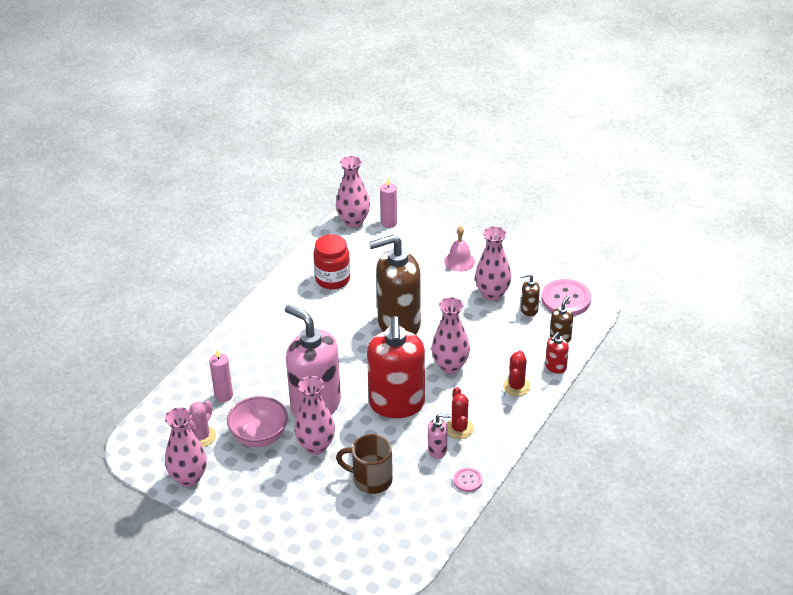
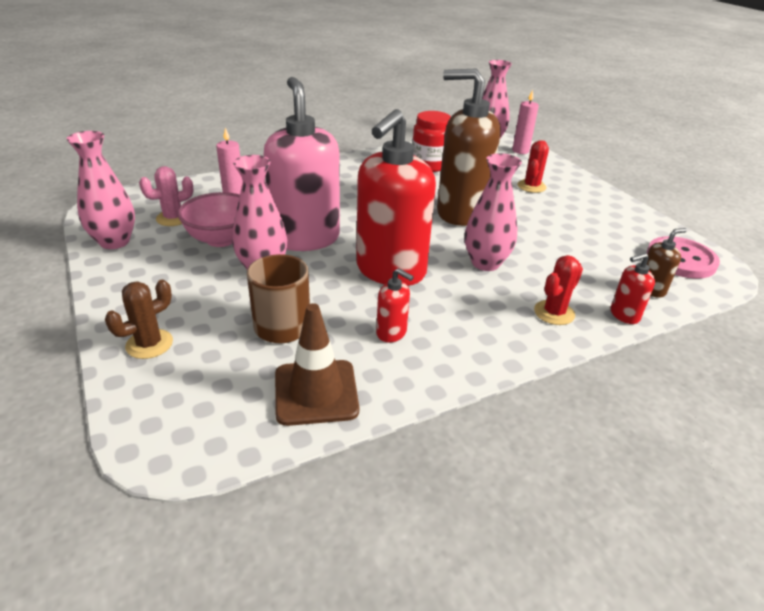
camera: 30 degrees right, 5 degrees down
(310, 531) = (149, 344): none -> brown cactus
(431, 508) = (316, 392): none -> brown traffic cone
(437, 450) = (391, 333): pink soap dispenser -> red soap dispenser
(459, 261) = (570, 193): pink bell -> none
(459, 428) = (441, 323): red cactus -> red cactus (531, 186)
(468, 480) = (397, 385): pink button -> none
(492, 294) = (588, 226): pink vase -> none
(529, 310) = (625, 252): brown soap dispenser -> none

